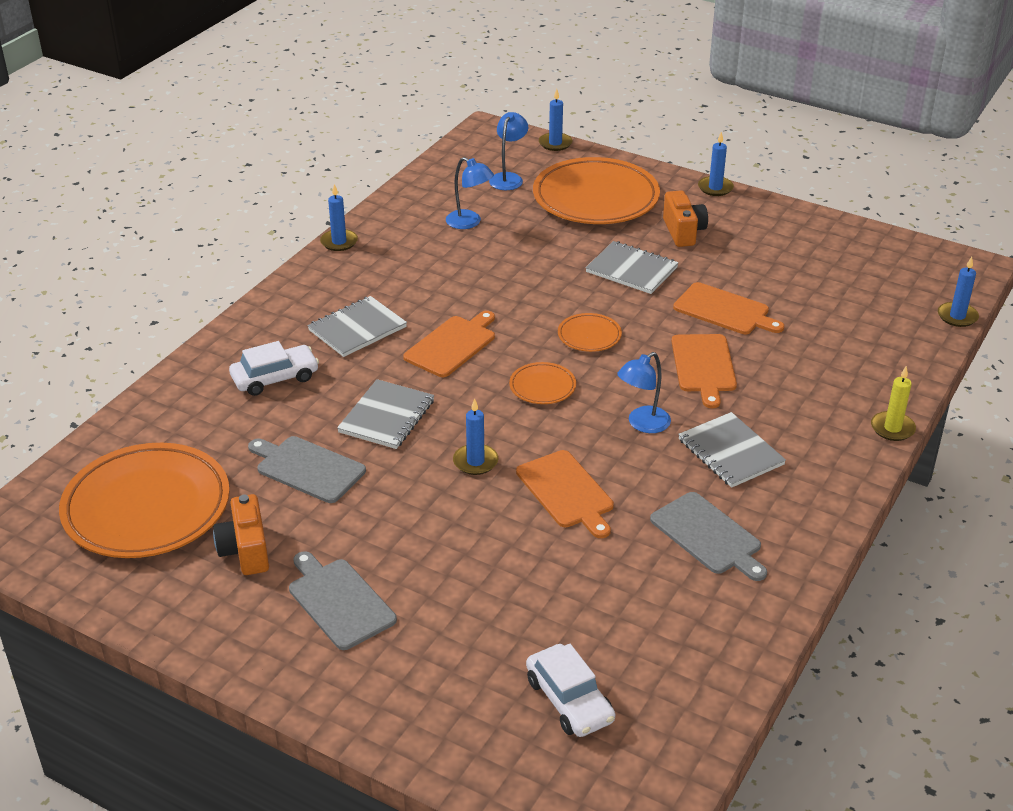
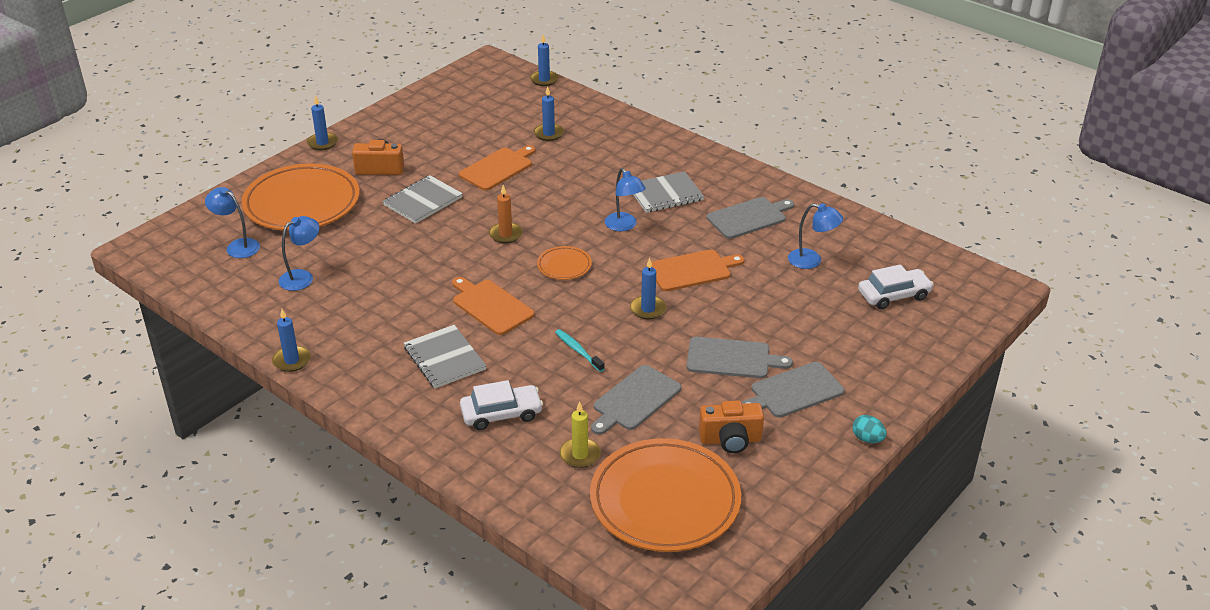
camera: 80 degrees left, 0 degrees up
(255, 675) = (867, 439): none -> turquoise egg
(275, 378) = (501, 414): white car -> white car turned 90 degrees clockwise
(387, 416) = (578, 350): grey notebook -> turquoise toothbrush
(394, 541) = (732, 358): none -> grey cutting board
(555, 143) = (192, 212): blue candle -> blue candle (548, 134)
(589, 336) = (505, 234): orange plate -> orange candle
(626, 606) = (812, 261): none -> blue lamp
(703, 366) = (564, 189): orange cutting board -> none
(892, 428) = (656, 128): yellow candle -> yellow candle (580, 455)

